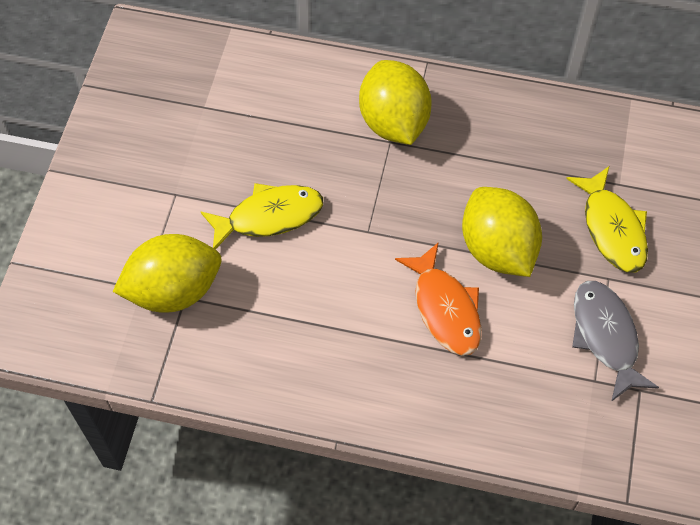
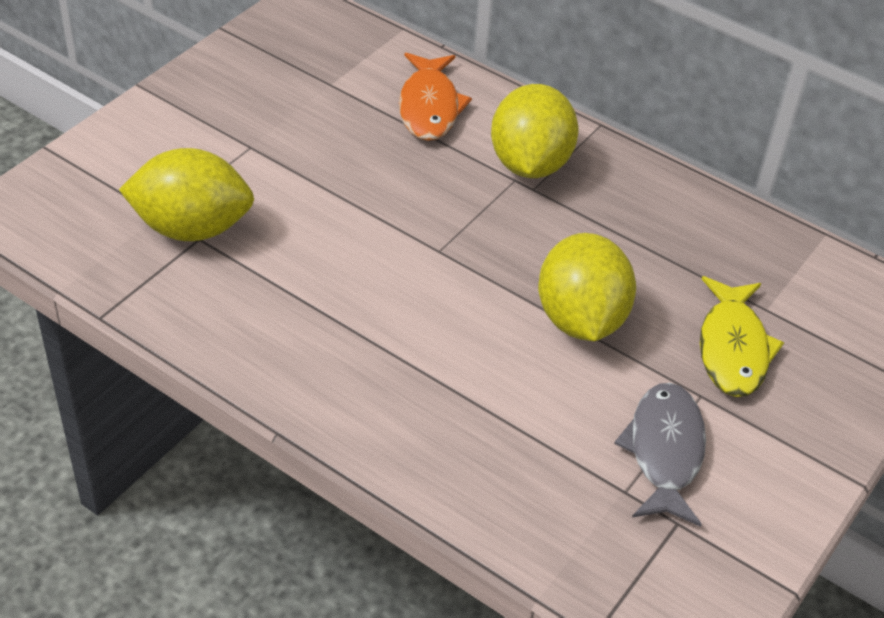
camera: 20 degrees right, 15 degrees down
(269, 216) = (338, 200): yellow fish -> none
(445, 308) = (484, 353): orange fish -> orange fish (429, 107)

